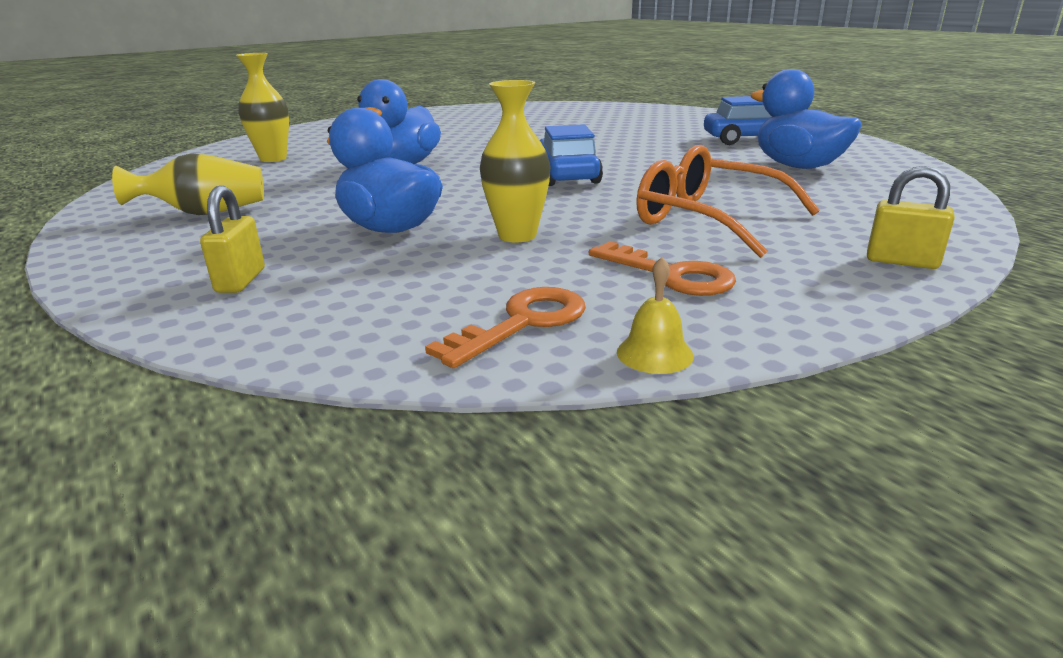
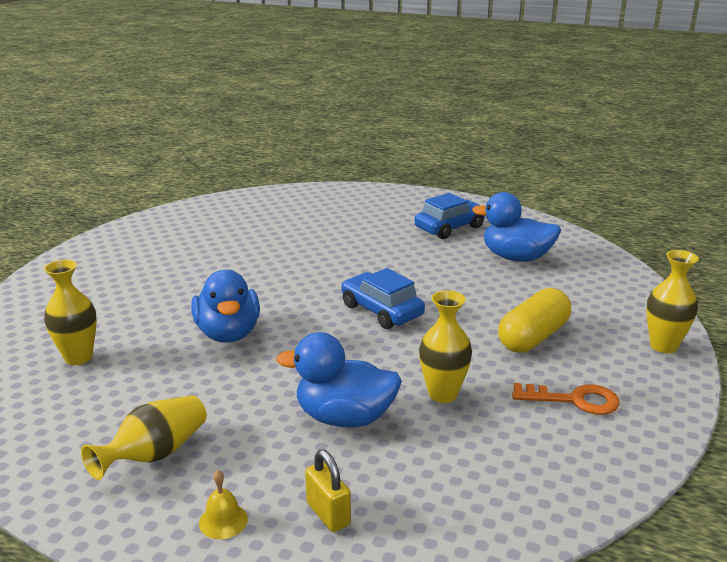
camera: 35 degrees left, 0 degrees up
(522, 323) = (554, 474): orange key -> none
(654, 353) = (640, 467): yellow bell -> yellow bell (223, 521)
(709, 220) = (533, 337): orange glasses -> yellow capsule
(901, 261) = (663, 346): yellow padlock -> yellow vase

